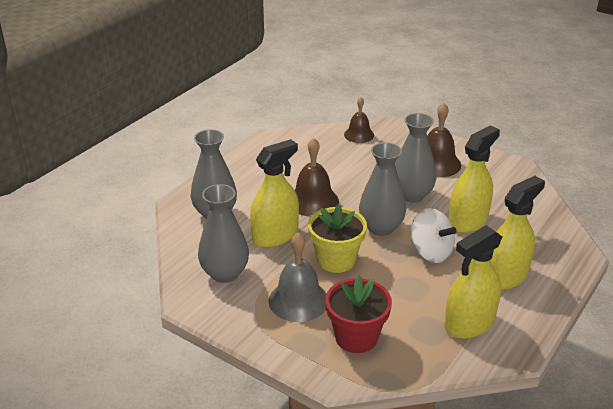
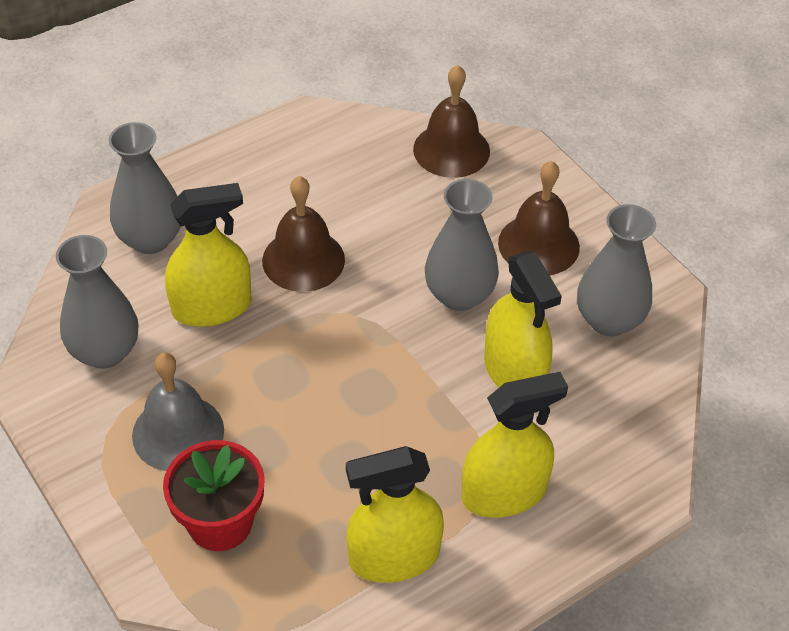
camera: 20 degrees right, 15 degrees up
(336, 260) = (272, 379): yellow flower pot -> none
(359, 135) = (451, 150): brown bell -> brown bell, size x1.52
(381, 227) = (373, 342): grey vase -> grey vase (609, 320)
(430, 252) = (419, 411): white spinning top -> none
(467, 221) = (514, 372): yellow spray bottle -> yellow spray bottle turned 90 degrees clockwise

